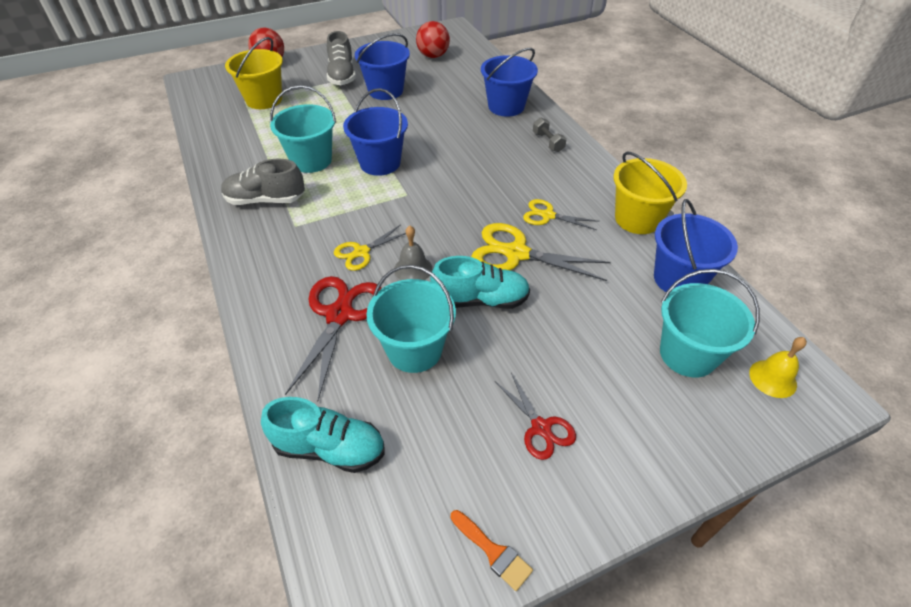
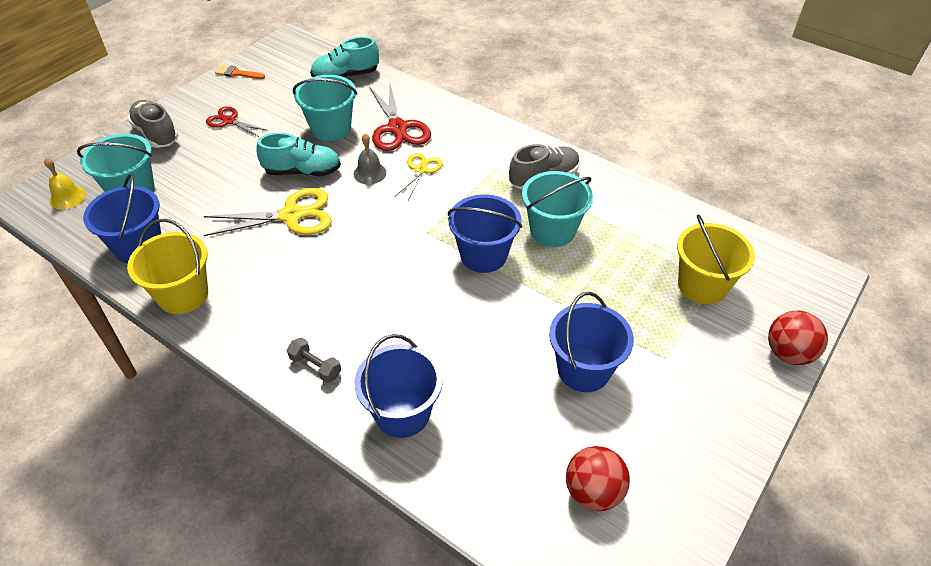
camera: 150 degrees right, 0 degrees up
(342, 76) = (669, 372): grey shoe -> grey shoe (156, 134)
(481, 300) = (303, 171): turquoise shoe -> turquoise shoe turned 150 degrees counterclockwise
(548, 215) = (277, 263): yellow scissors -> none

